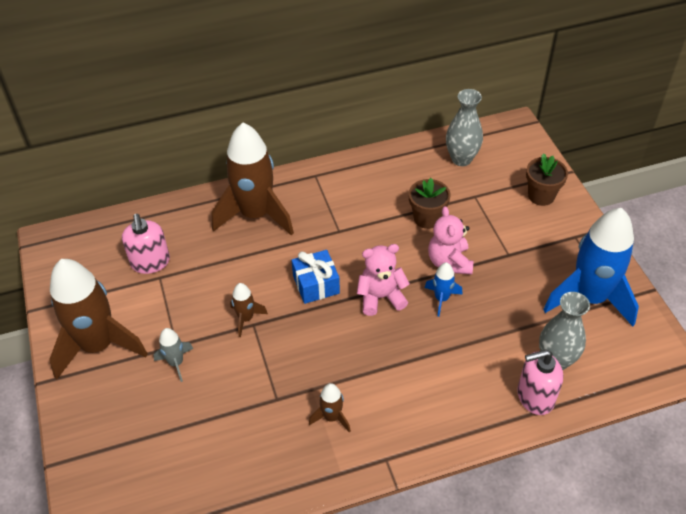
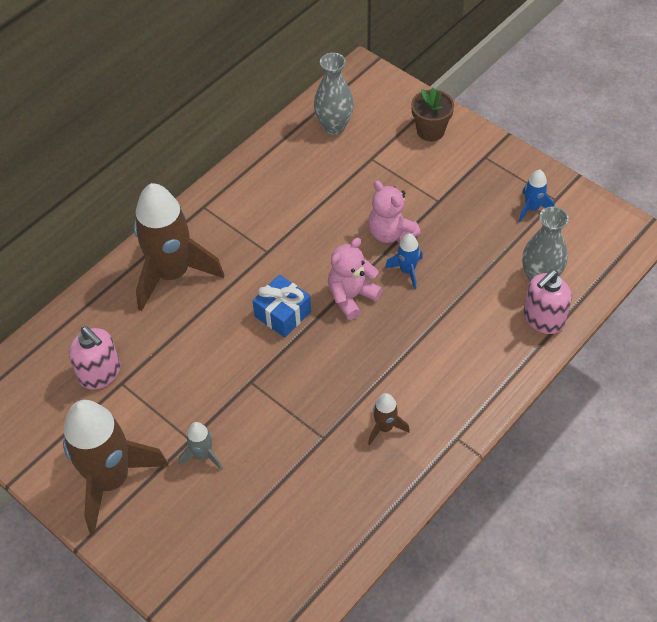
camera: 30 degrees left, 5 degrees up
(246, 319) = (239, 379): brown rocket -> none
(427, 218) = (342, 200): brown flower pot -> none
(589, 298) = (532, 208): blue rocket -> blue rocket, size x0.44

